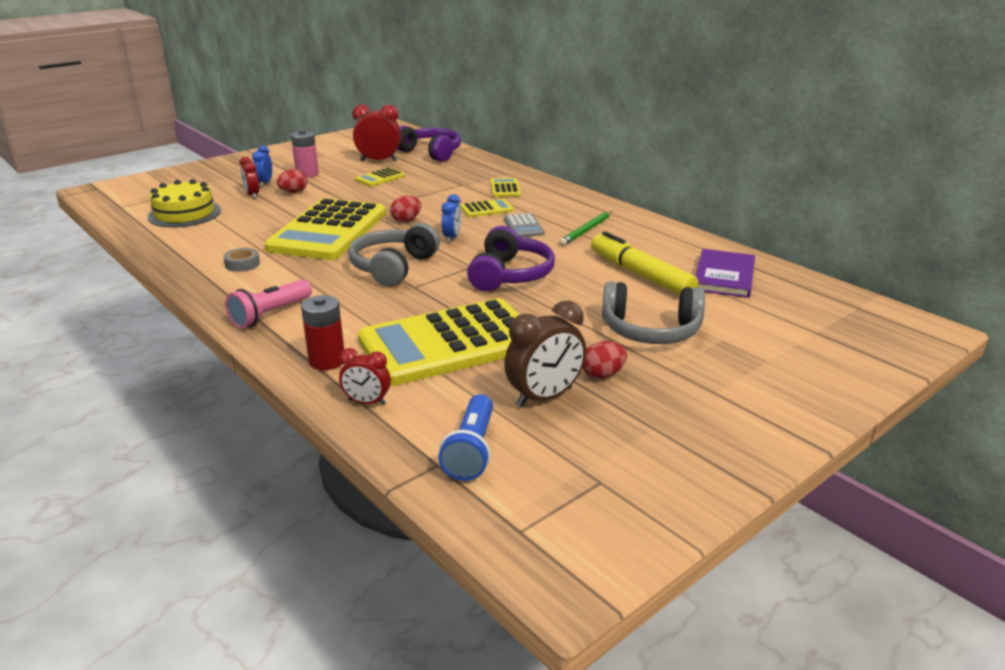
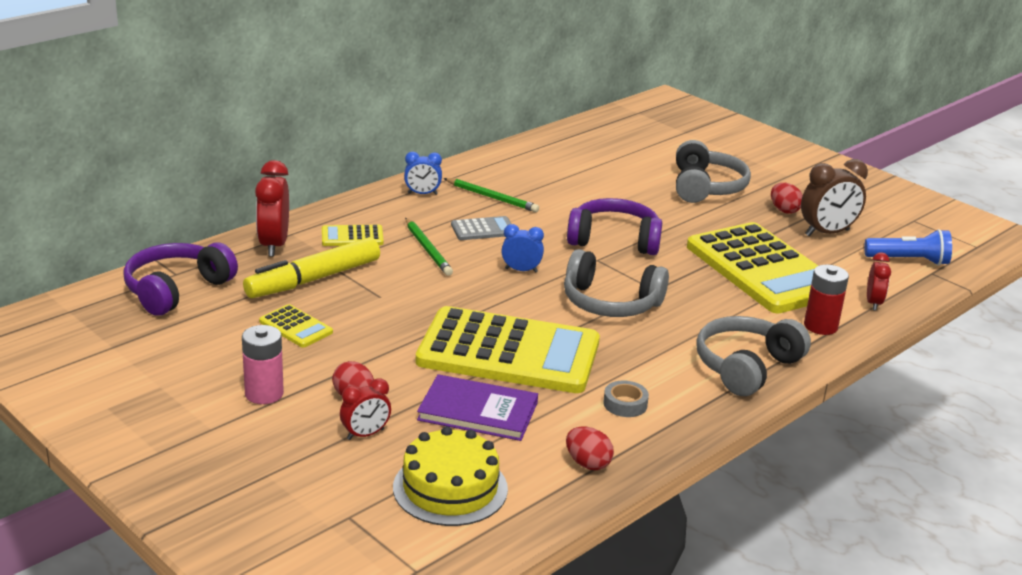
camera: 95 degrees left, 0 degrees up
(265, 183) = (306, 430): blue clock -> blue clock (422, 194)
(270, 314) = (746, 367): pink flashlight -> grey headphones
(379, 160) = (206, 332): red clock -> red clock (274, 245)
(406, 220) = (468, 300): red egg -> red egg (587, 463)
(487, 209) = (427, 249): yellow calculator -> green pencil
(544, 397) = (827, 233): brown clock -> brown clock turned 105 degrees clockwise
(640, 275) = (599, 181): yellow marker -> yellow marker (313, 279)
(724, 276) = (593, 149): purple book -> purple book (478, 411)

